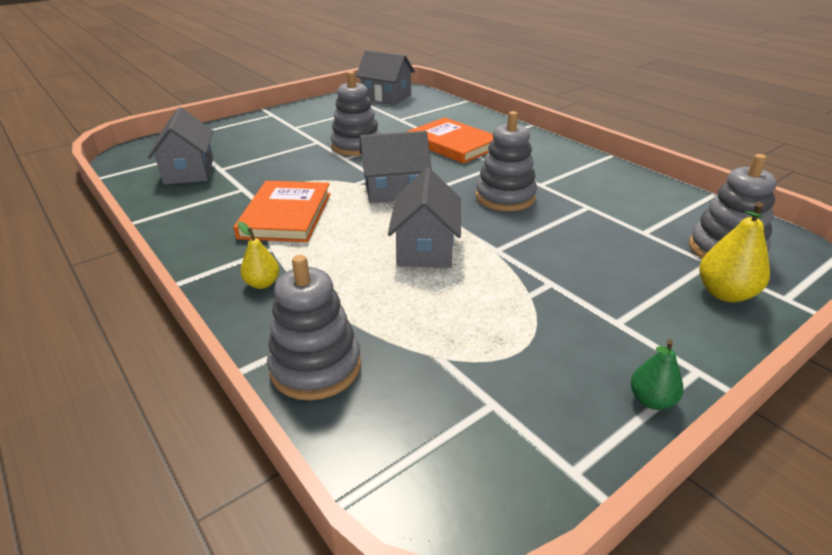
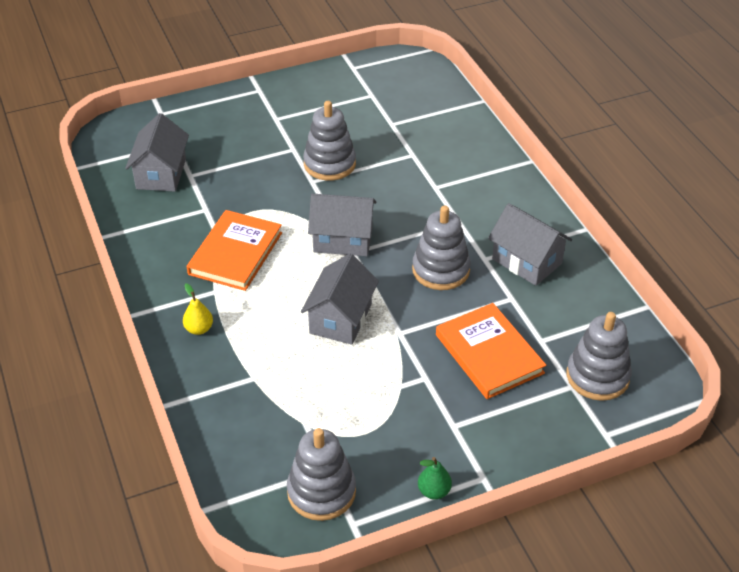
camera: 15 degrees right, 10 degrees up
(316, 367) = (219, 413): grey stacking toy -> grey stacking toy (321, 492)
(386, 96) = (394, 76): grey house -> grey house (527, 261)
(453, 144) = (429, 179): orange book -> orange book (489, 354)
(725, 293) = (559, 419): yellow pear -> none

